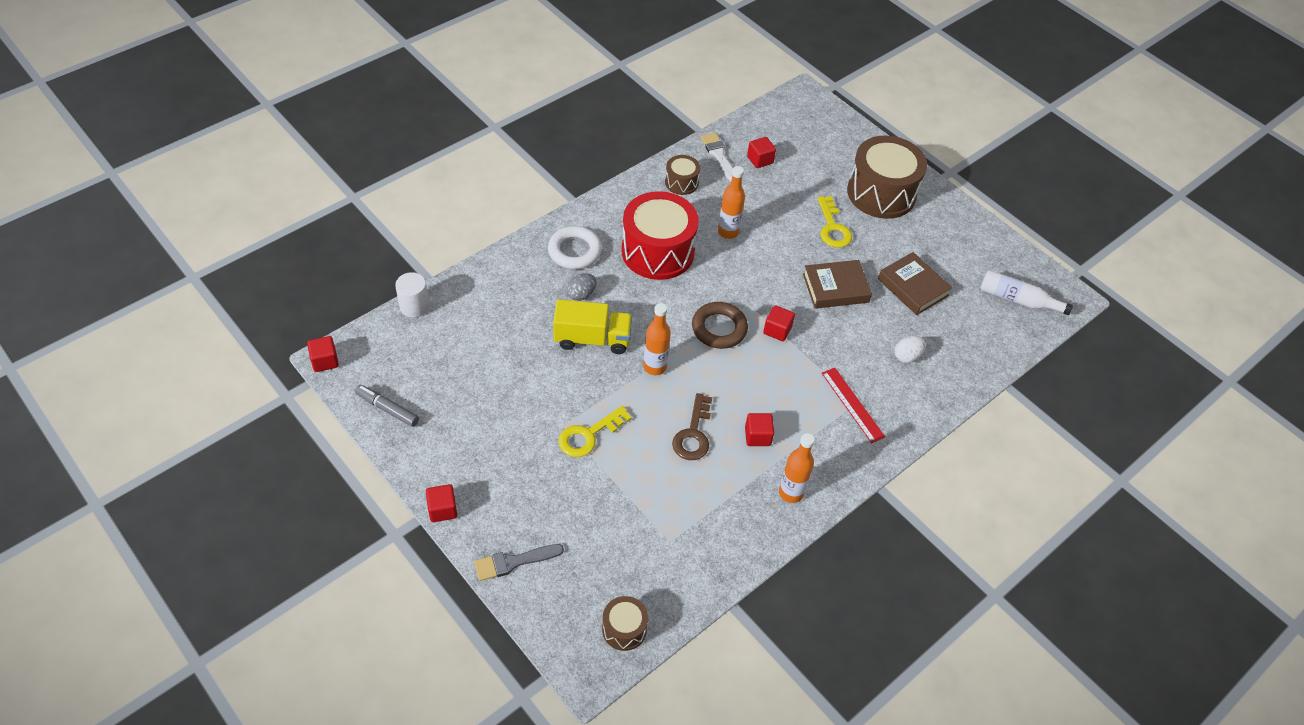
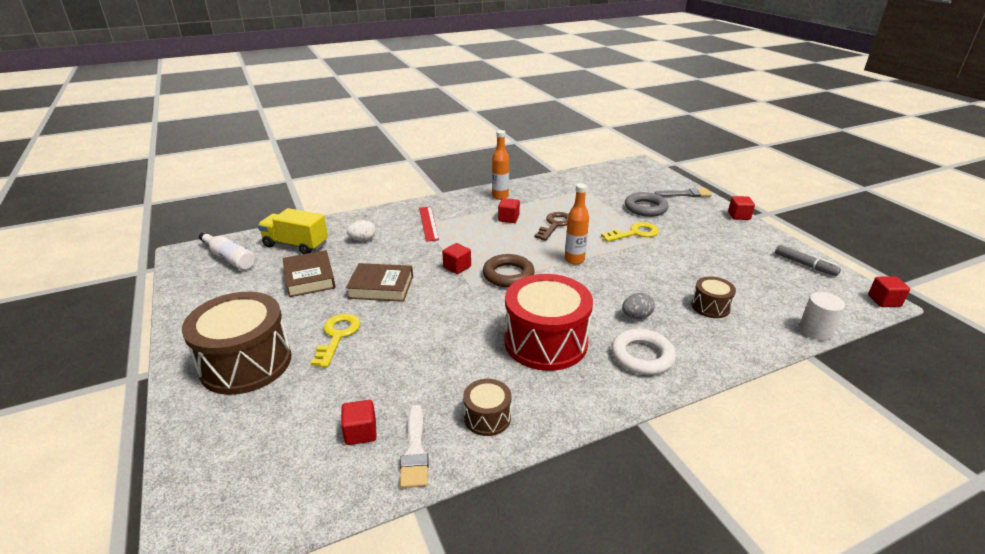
camera: 160 degrees left, 20 degrees down
(576, 504) = (645, 208): none -> grey ring
(592, 339) = (627, 283): yellow truck -> yellow truck (296, 245)
(624, 629) = (619, 170): brown drum -> brown drum (710, 306)
(728, 232) = (457, 349): orange bottle -> none

